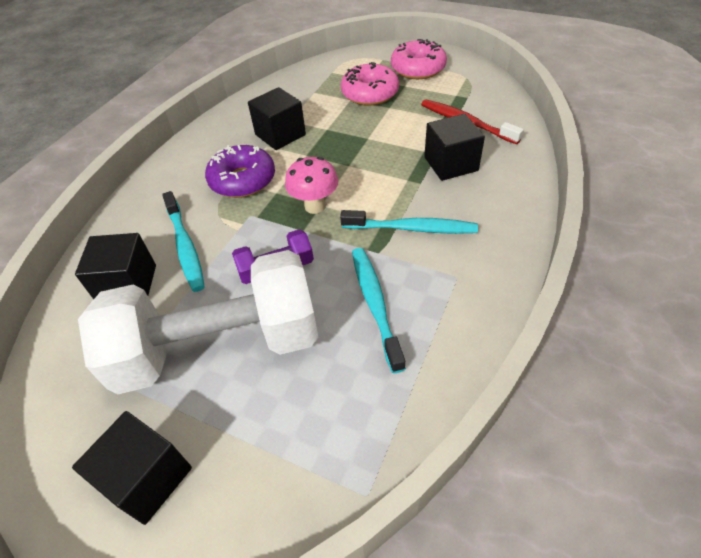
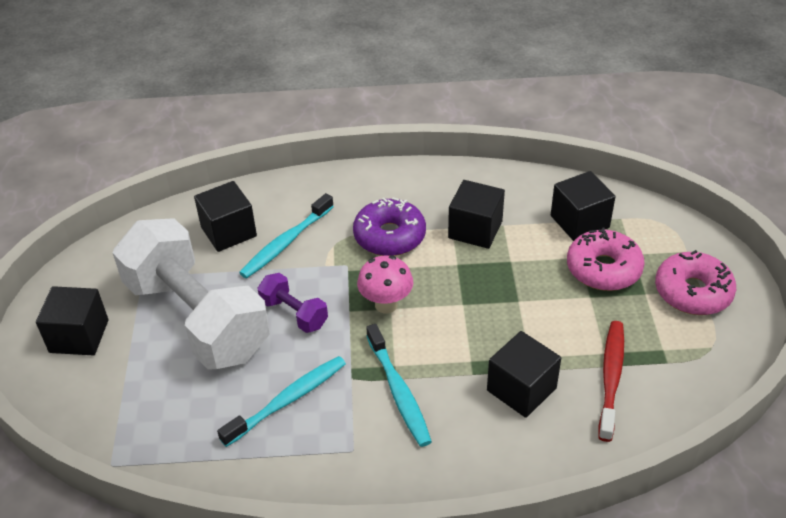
camera: 60 degrees right, 5 degrees down
(319, 88) = (579, 221): none -> black cube

